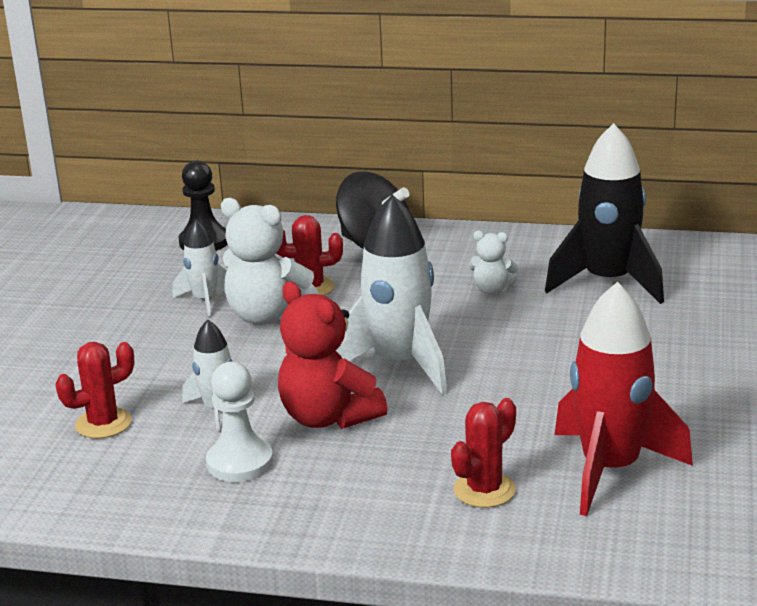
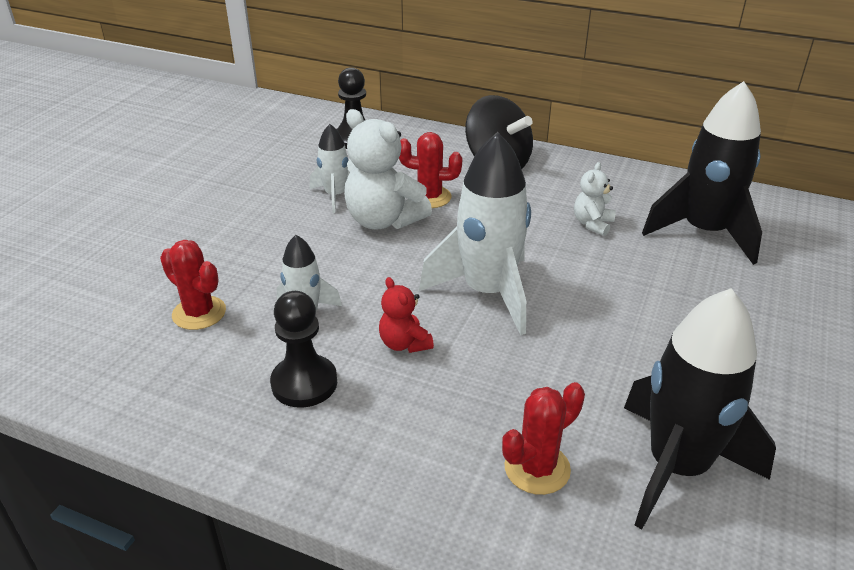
camera: 10 degrees right, 10 degrees up
(103, 423) = (199, 313): red cactus -> red cactus turned 60 degrees clockwise
(240, 462) = (304, 383): white pawn -> black pawn
(328, 417) = (404, 343): red teddy bear -> red teddy bear, size x0.53
(492, 290) = (592, 224): white teddy bear -> white teddy bear turned 90 degrees clockwise
(610, 469) = (676, 466): red rocket -> black rocket

